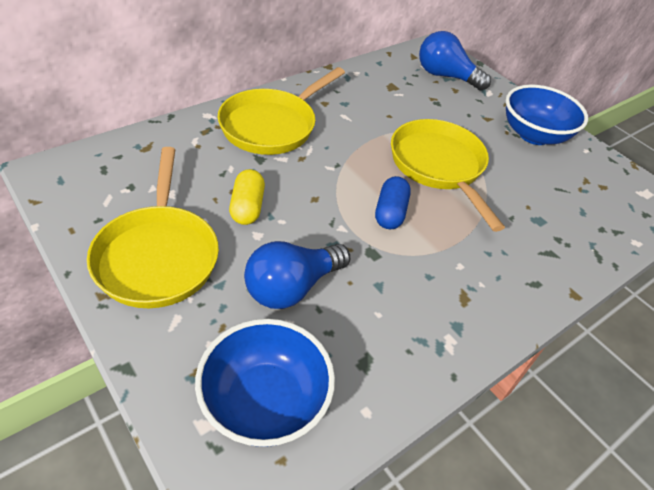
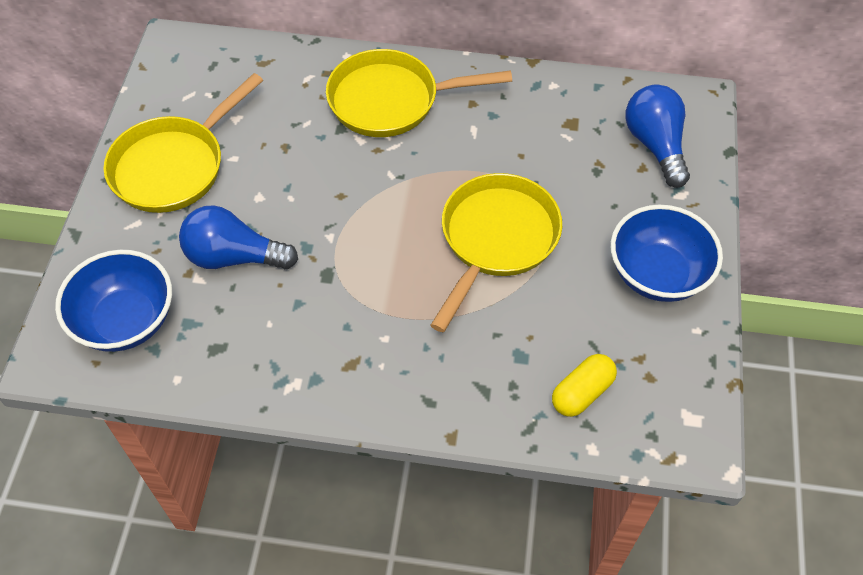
camera: 50 degrees right, 10 degrees up
(247, 207) = (278, 168): yellow capsule -> yellow capsule (582, 393)
(390, 212) = (388, 251): blue capsule -> none

